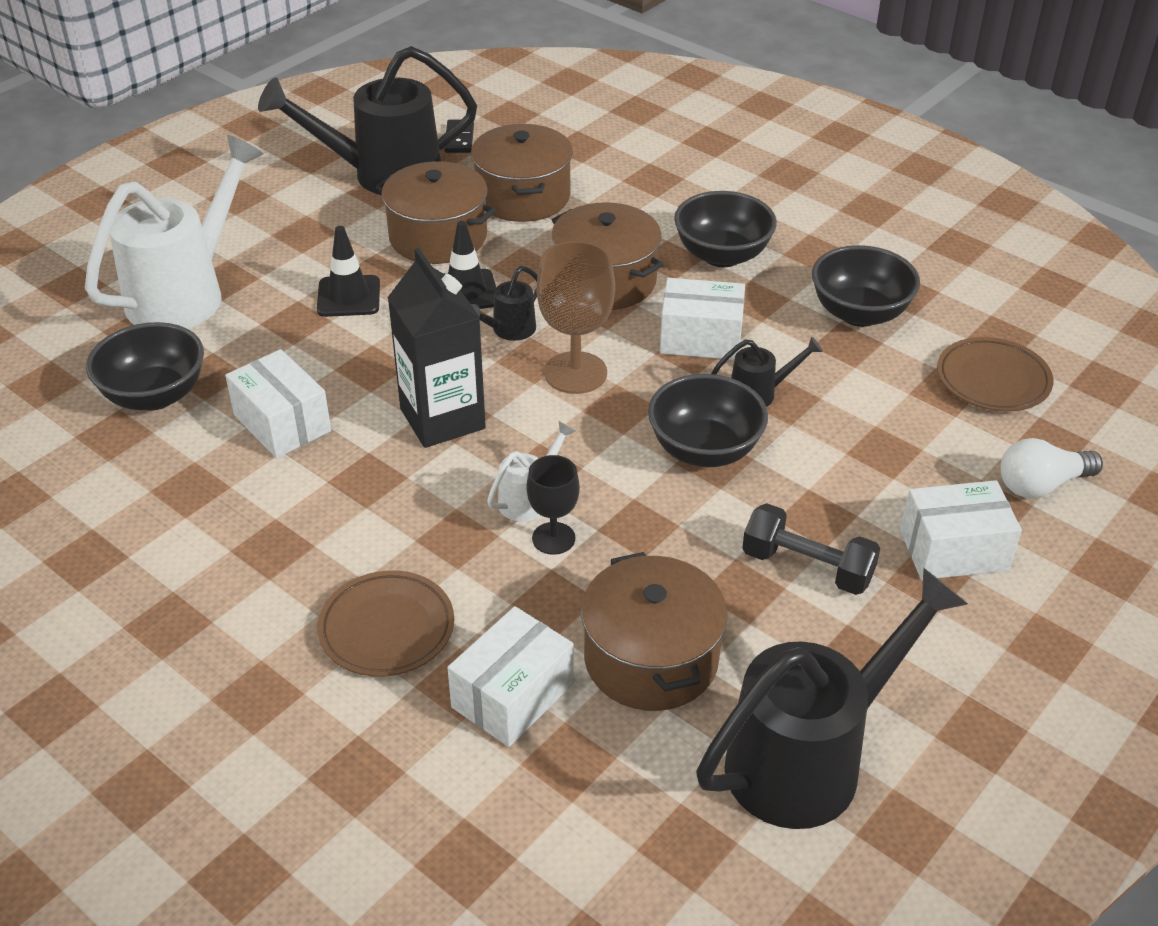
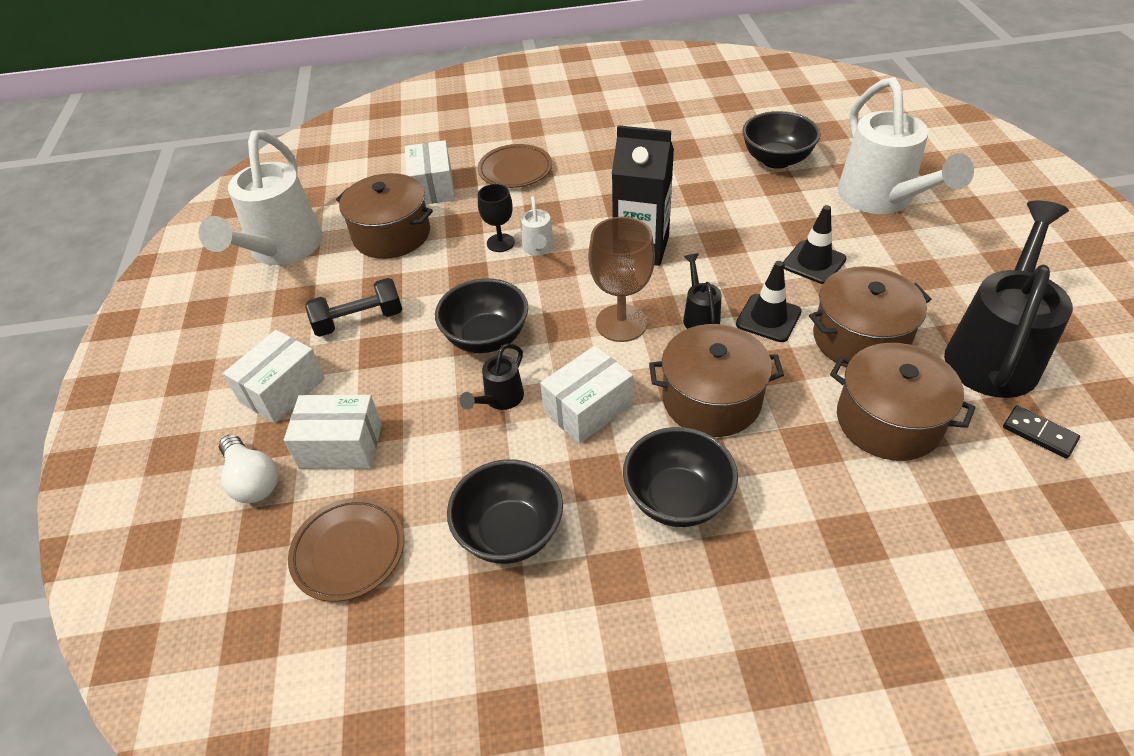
camera: 135 degrees right, 5 degrees up
(282, 423) = (703, 192): white box -> white box (341, 446)
(809, 759) = (282, 250): black watering can -> white watering can
(1041, 485) = (252, 480): white light bulb -> white light bulb turned 120 degrees clockwise

